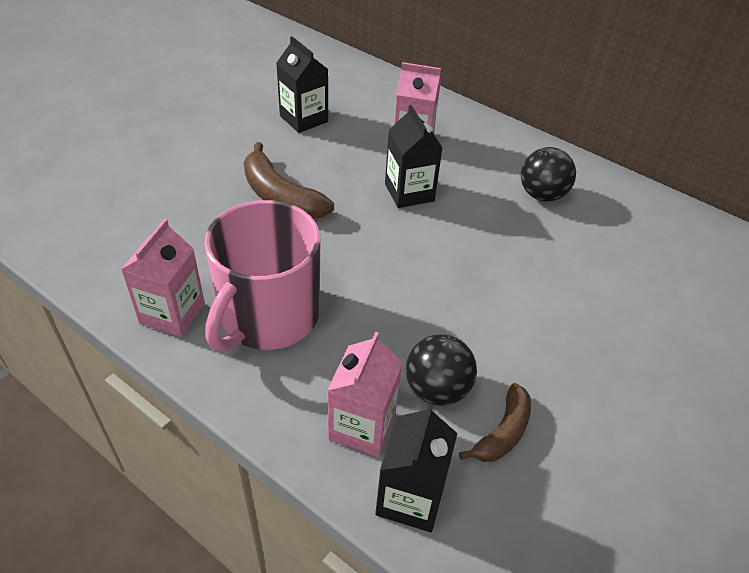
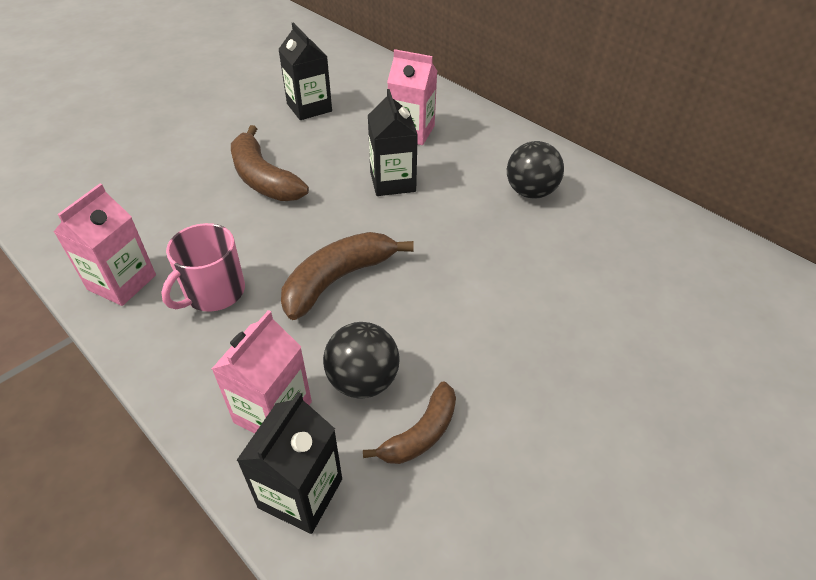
camera: 10 degrees right, 0 degrees up
(268, 316) = (214, 292): pink mug -> pink mug, size x0.59
(385, 294) = (338, 280): none -> brown banana

